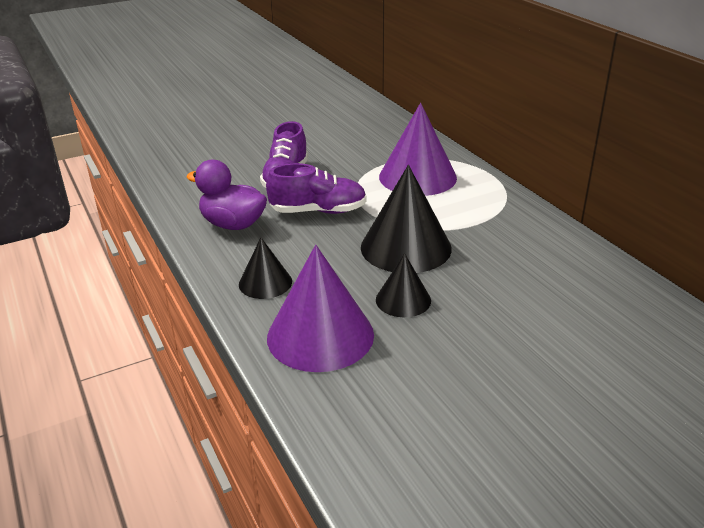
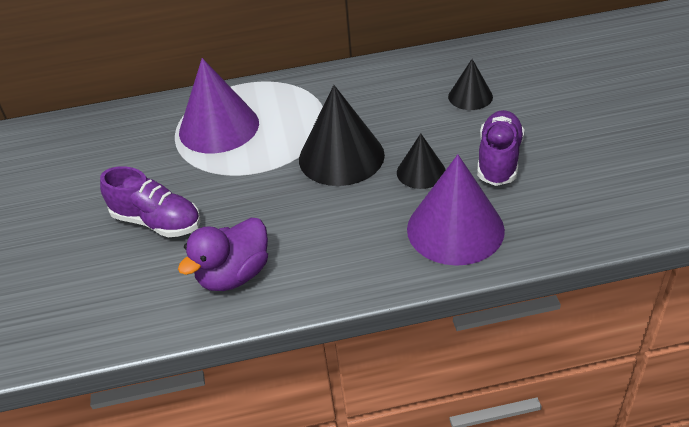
camera: 70 degrees left, 10 degrees up
(265, 282) = (359, 258): black cone -> black cone (470, 96)
(318, 211) = (244, 205): purple shoe -> purple shoe (499, 160)

